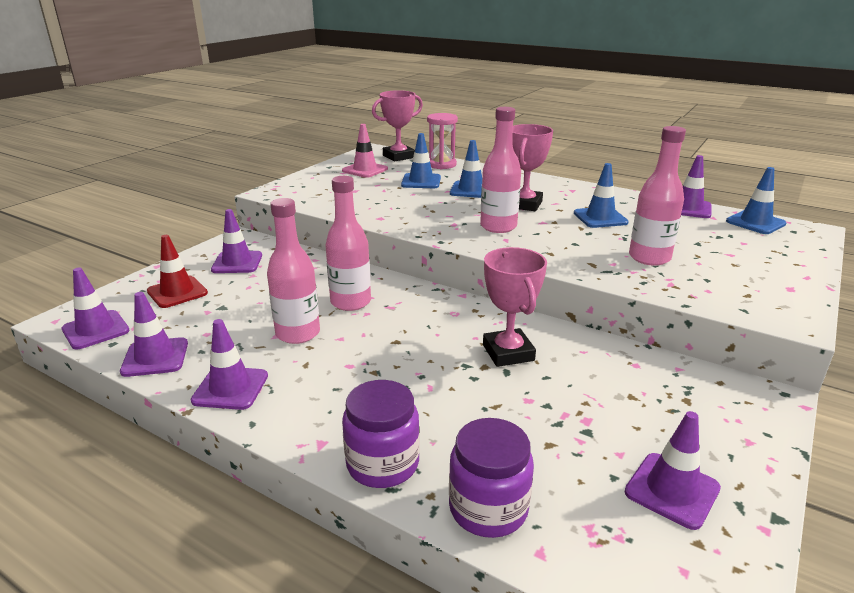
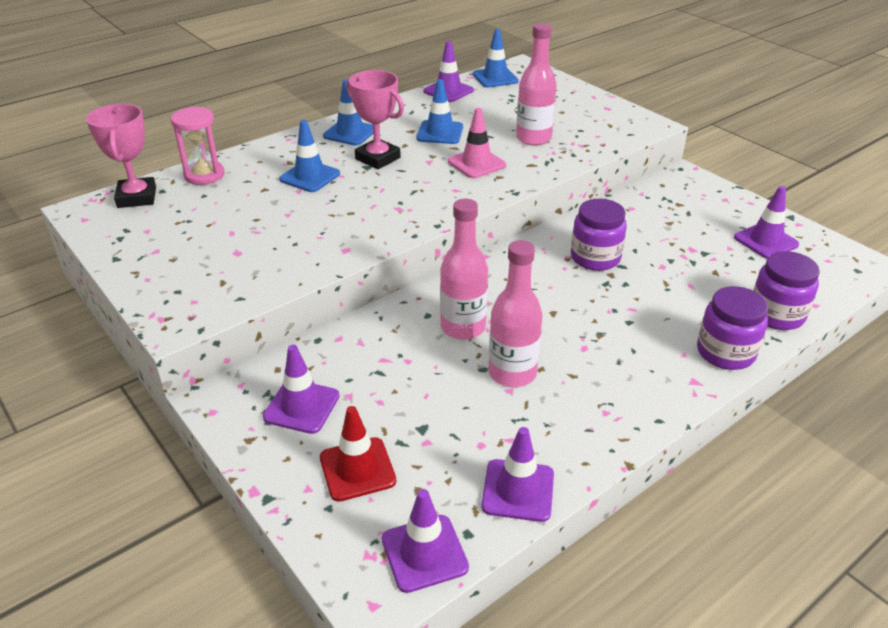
camera: 70 degrees left, 10 degrees up
(230, 388) = (599, 431): purple traffic cone -> none
(365, 170) = (164, 232): pink traffic cone -> pink traffic cone (476, 163)
(421, 181) = (251, 201): blue traffic cone -> blue traffic cone (350, 133)
(498, 227) = (423, 186): pink bottle -> none
(508, 353) = (595, 258): pink trophy -> purple jar

